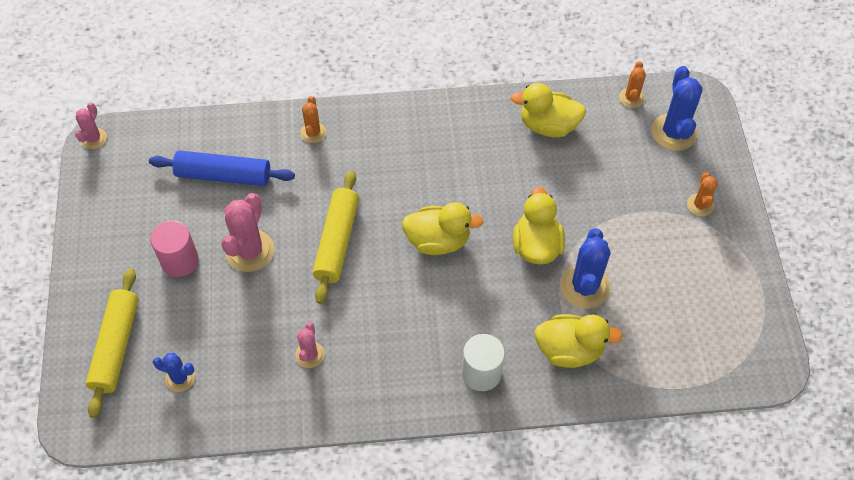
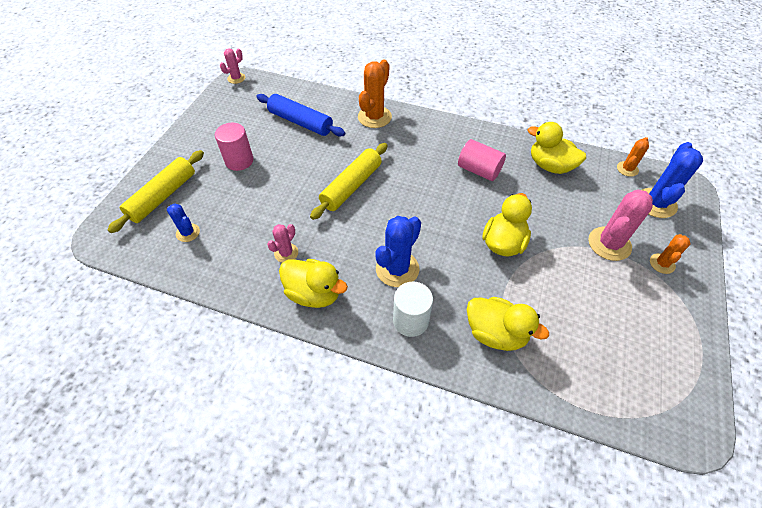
camera: 25 degrees right, 5 degrees down
(250, 251) = (288, 171): pink cactus -> pink cactus (609, 244)
(313, 133) = (374, 117): orange cactus -> orange cactus, size x1.76
(438, 240) = (426, 212): yellow duck -> yellow duck (314, 293)
(472, 162) = (479, 170): none -> pink cylinder
(585, 287) = (531, 288): blue cactus -> blue cactus (397, 269)

